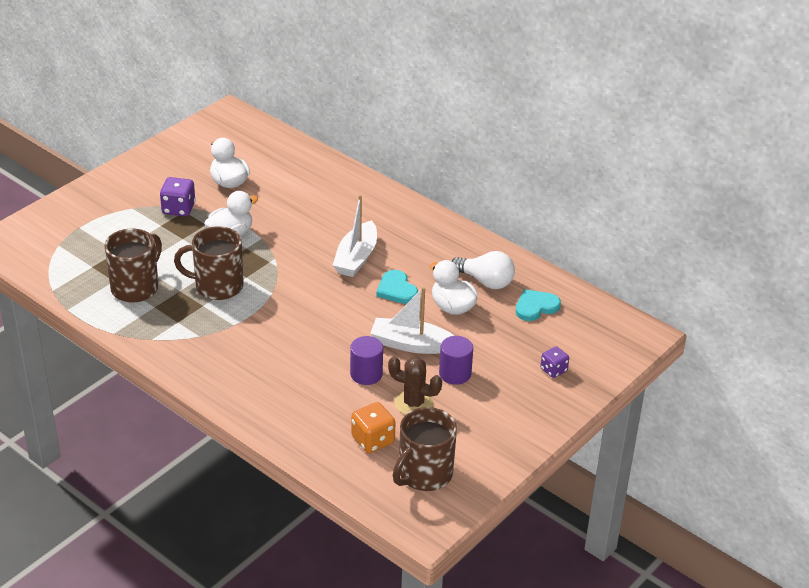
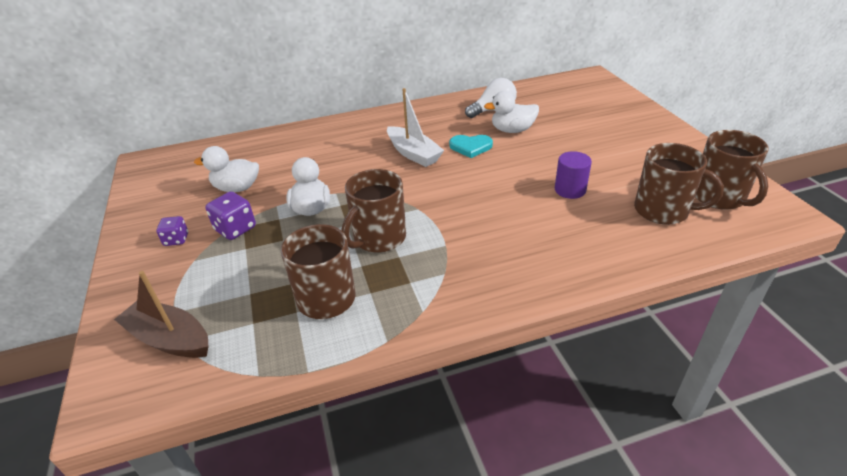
camera: 55 degrees left, 0 degrees up
(57, 238) = (170, 339): none -> brown boat
(373, 440) = (663, 211): orange dice -> brown mug
(411, 344) = (545, 159): white boat -> none
(413, 403) = (621, 177): brown cactus -> none
(455, 374) = (594, 150): purple cylinder -> none
(536, 307) = (537, 101): turquoise heart -> none
(553, 370) = (613, 112): purple dice -> purple dice (176, 240)

